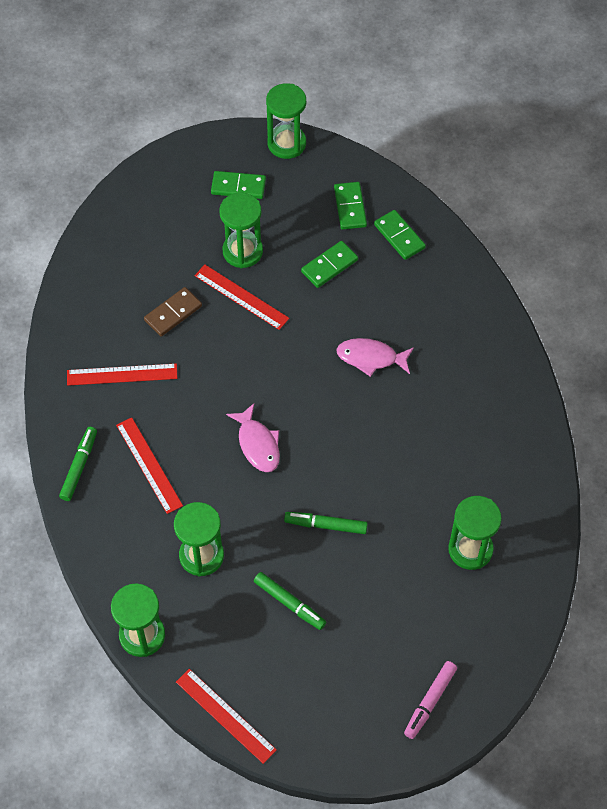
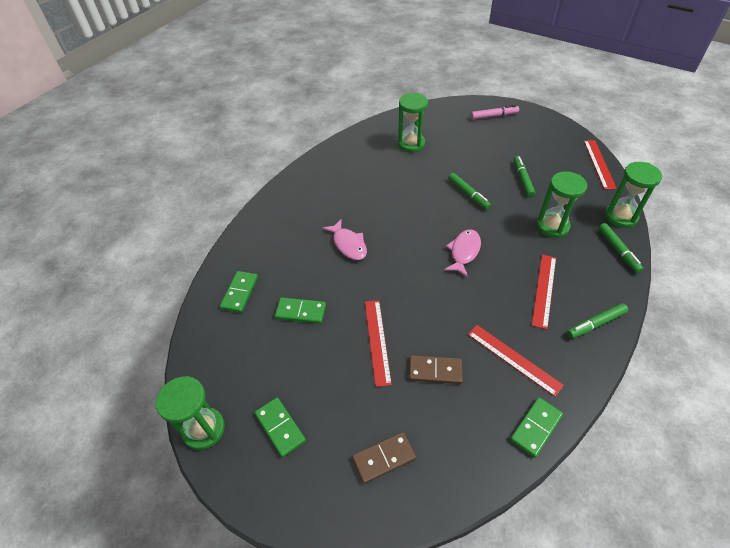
camera: 130 degrees left, 10 degrees down
(113, 578) = (618, 251): none -> green marker
(149, 229) = (384, 458): none -> brown domino
(242, 251) = (339, 372): green hourglass -> none
(350, 207) = (237, 337): green domino -> green domino (536, 428)

